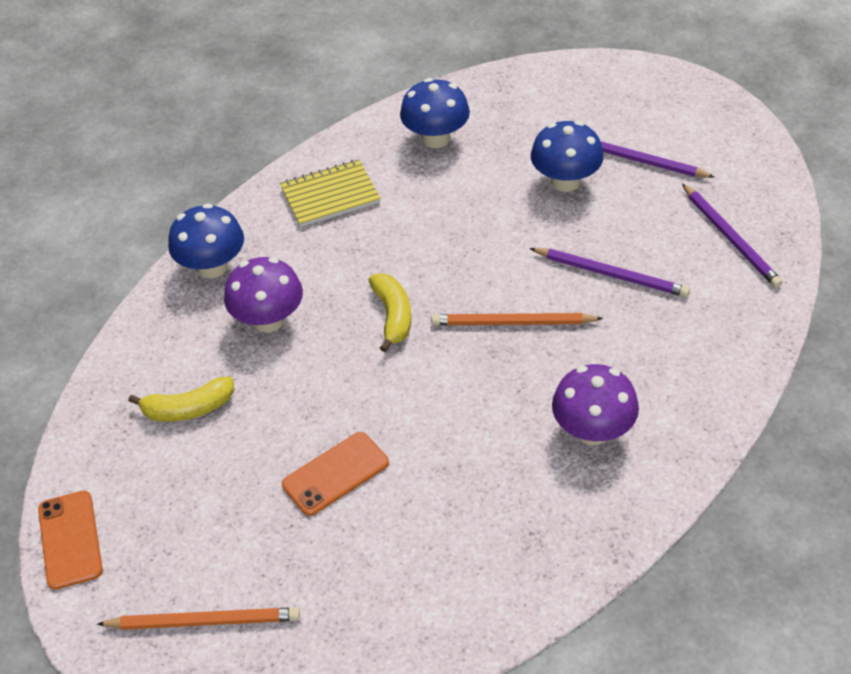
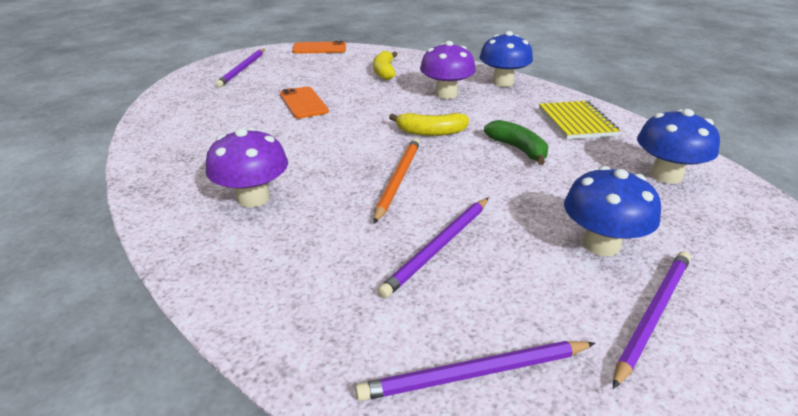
camera: 100 degrees right, 15 degrees down
(204, 621) = (242, 69): orange pencil -> purple pencil
(413, 239) = (518, 149): none -> green banana

